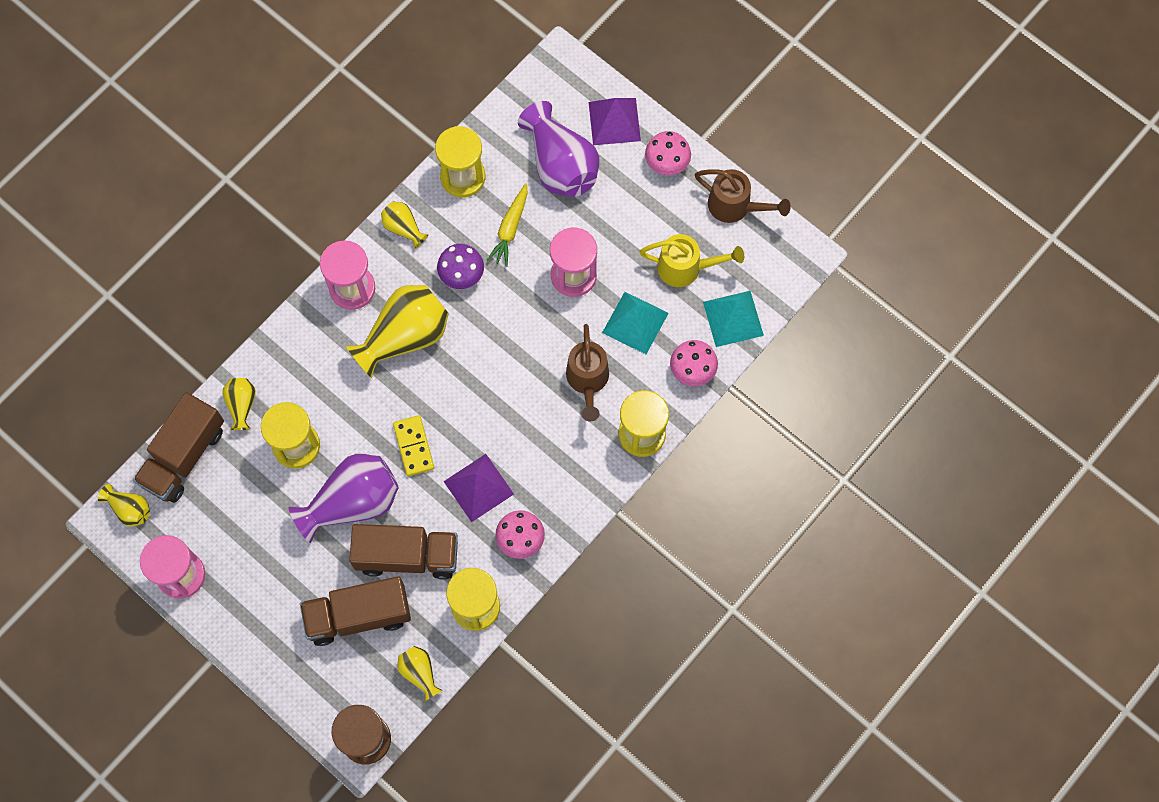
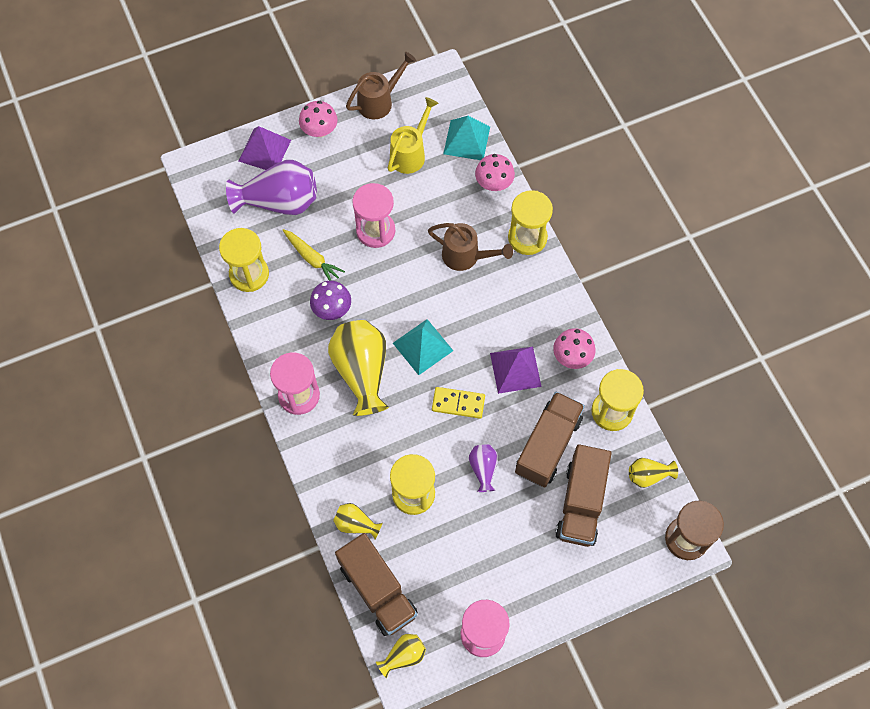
camera: 65 degrees left, 5 degrees down
(352, 502) = (483, 469): purple vase -> purple vase, size x0.50
(403, 228) = (268, 335): yellow vase -> none
(635, 322) = (436, 205): turquoise pyramid -> turquoise pyramid (422, 346)

